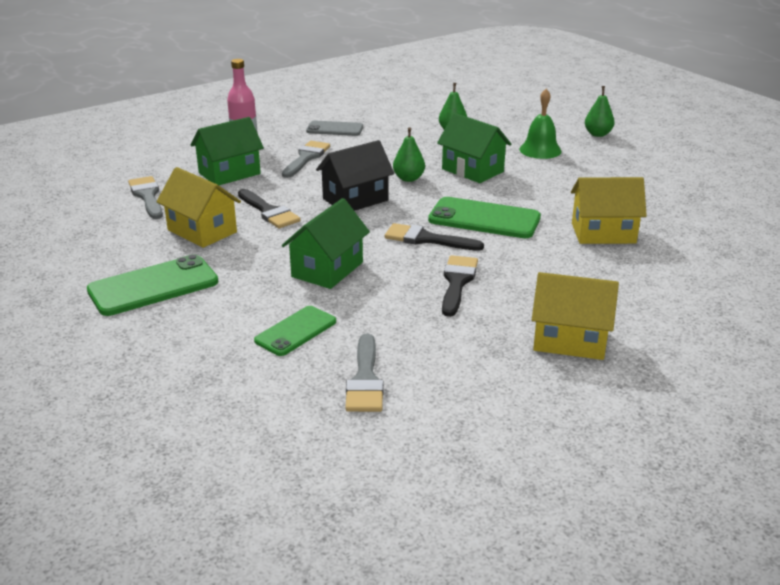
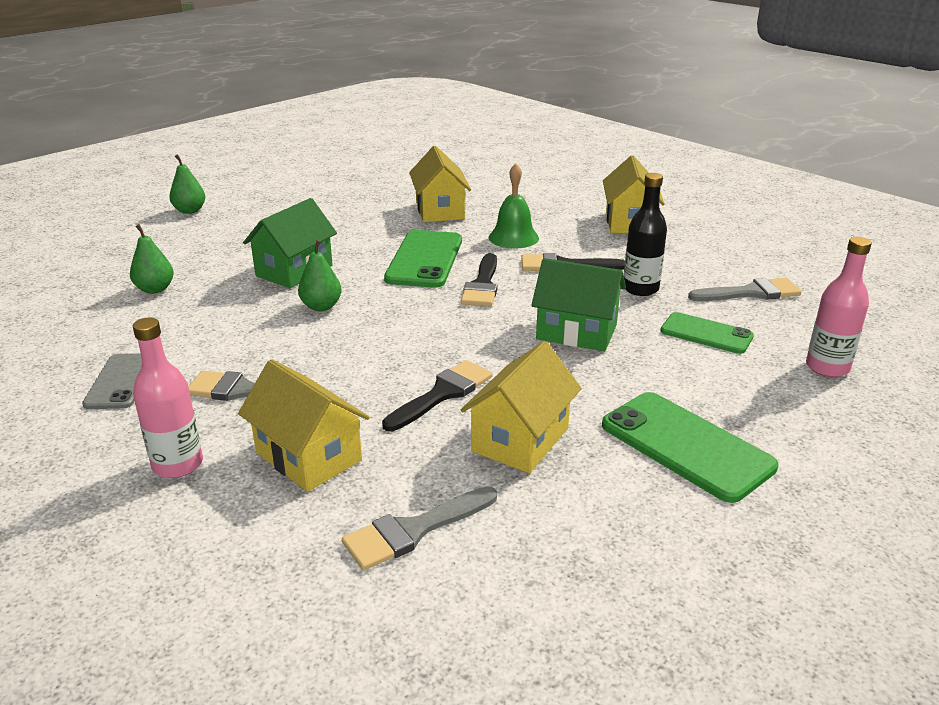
camera: 100 degrees left, 0 degrees up
(206, 382) = (827, 367): none -> pink bottle
(229, 173) = (308, 456): green house -> yellow house
(355, 199) = (390, 335): black house -> none
(396, 314) = (640, 289): none -> black bottle
(540, 150) = (234, 237): green bell -> green bell (513, 237)

